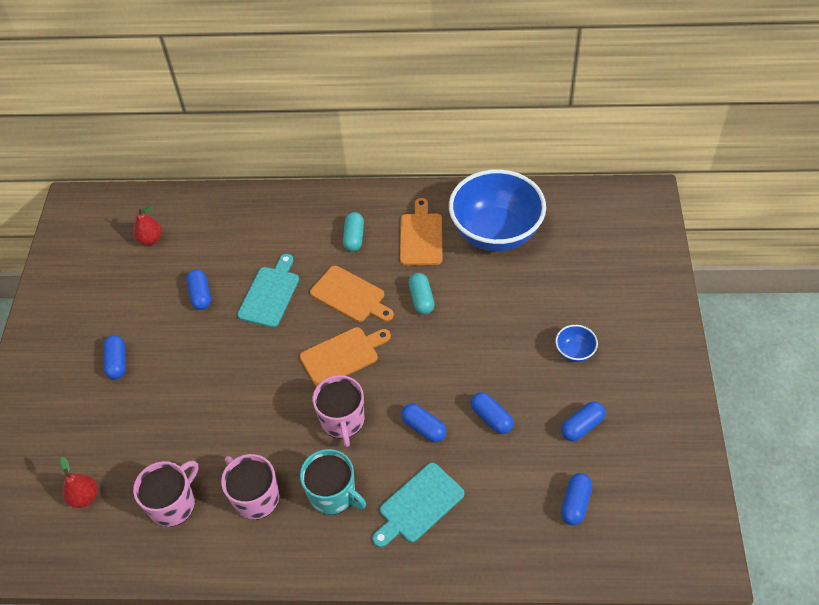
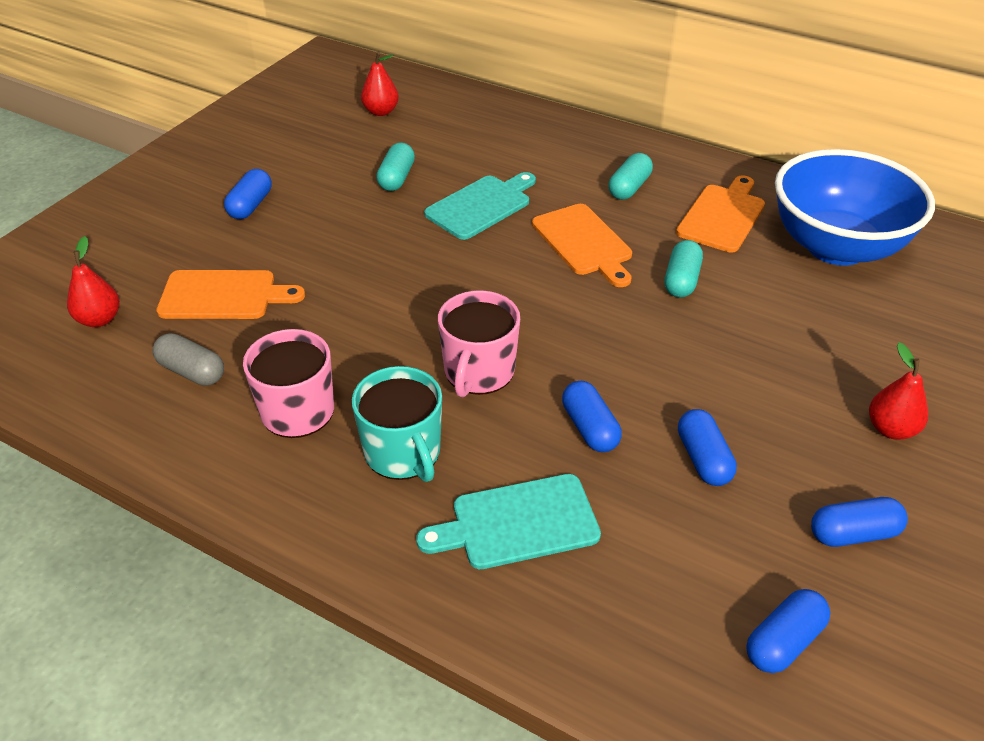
camera: 25 degrees right, 10 degrees down
(173, 504) = (191, 371): pink mug -> grey capsule
(200, 295) = (396, 178): blue capsule -> turquoise capsule
(342, 355) = (529, 300): orange cutting board -> orange cutting board (223, 295)
(574, 352) = (891, 429): blue bowl -> red pear

